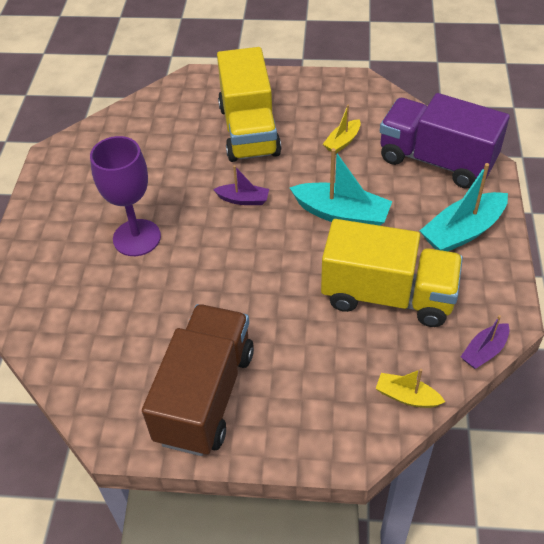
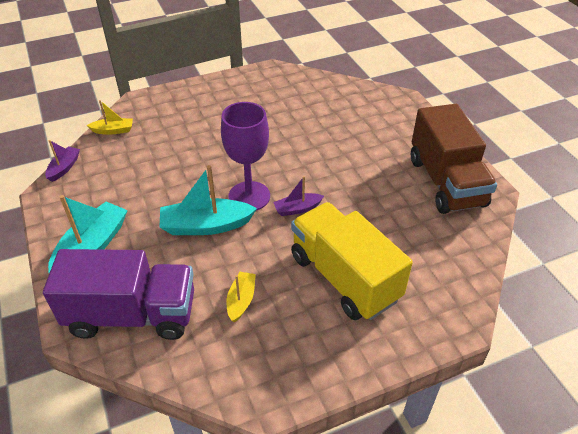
camera: 150 degrees right, 5 degrees down
(137, 238) = (354, 155): purple goblet -> purple goblet (249, 196)
(205, 395) = (236, 96): brown truck -> brown truck (446, 182)
(388, 295) = (143, 179): yellow truck -> none

